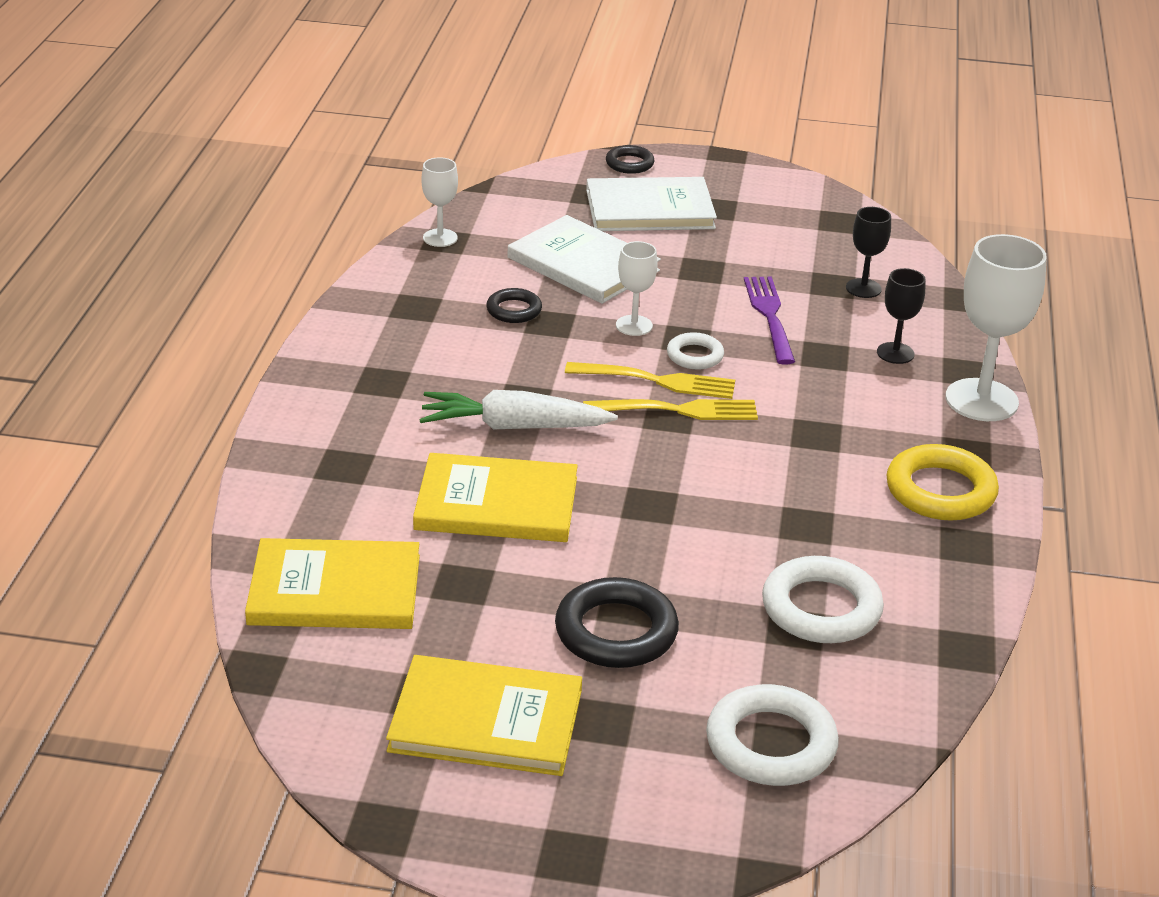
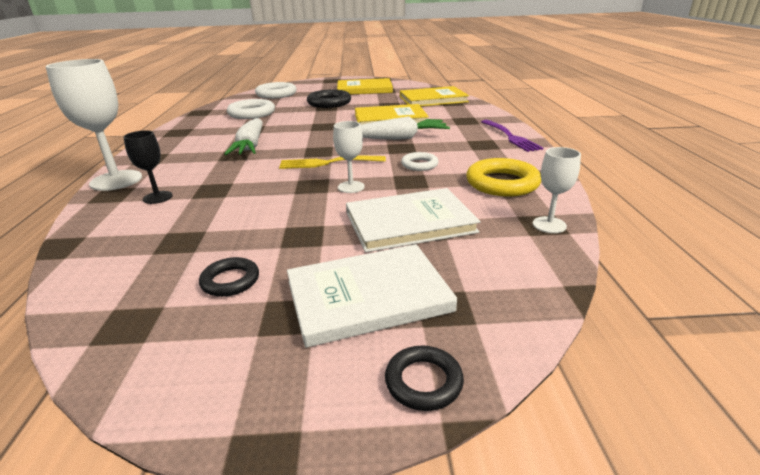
camera: 170 degrees right, 5 degrees down
(514, 310) = (440, 184): black ring -> black ring (230, 281)
(583, 264) = (409, 222): white book -> white book turned 45 degrees counterclockwise
(677, 410) = (314, 153): yellow fork -> none
(695, 356) = (305, 177): white ring -> white ring (419, 165)
(770, 317) = (247, 207): purple fork -> purple fork (509, 136)
(794, 455) = (250, 146): none -> white carrot
(863, 288) = (151, 242): black goblet -> none
(940, 491) = (177, 144): yellow ring -> yellow ring (502, 183)

